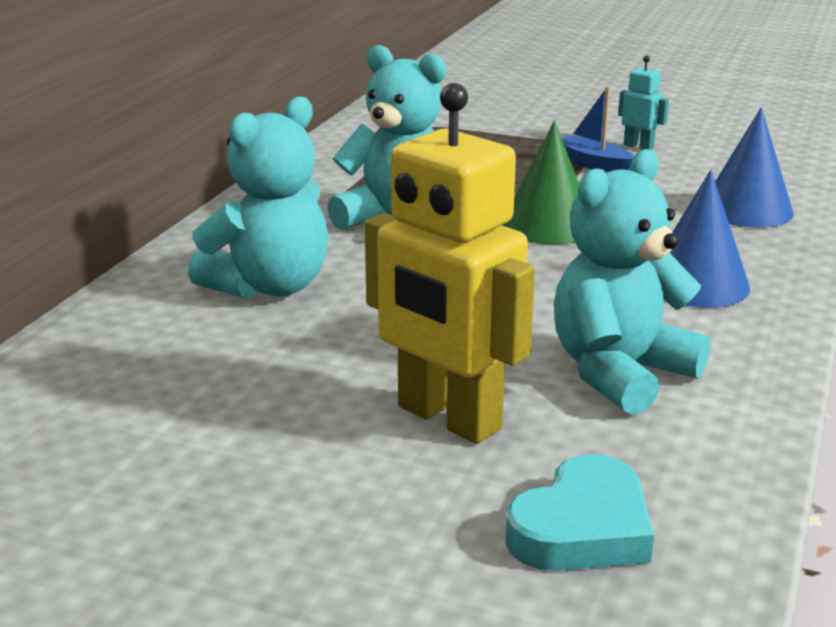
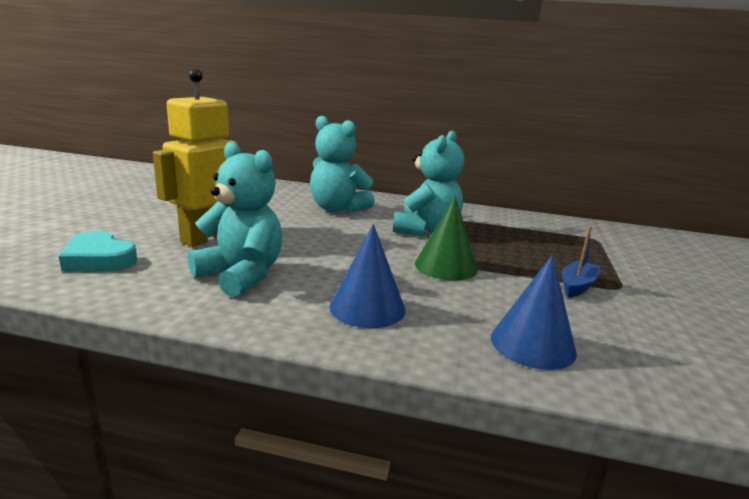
camera: 80 degrees right, 5 degrees down
(638, 146) = (643, 306): turquoise robot -> none

